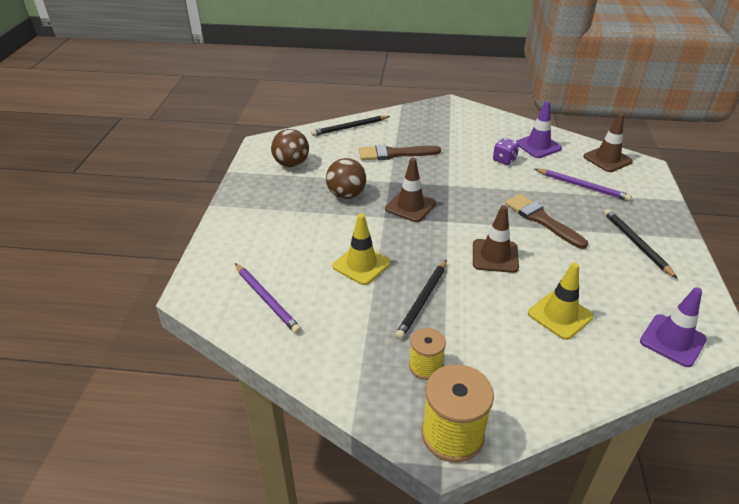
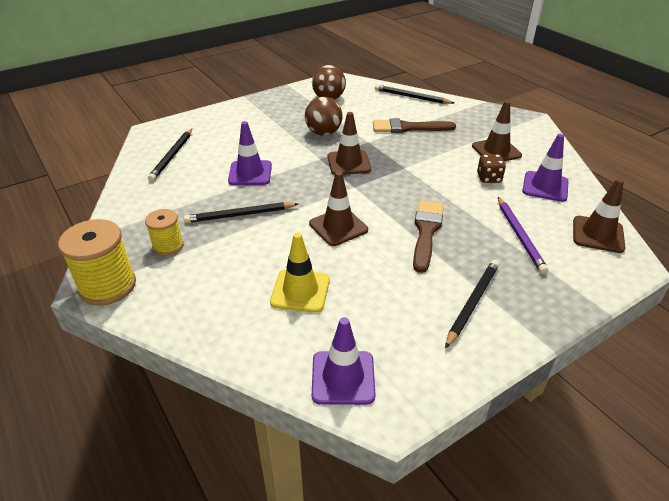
camera: 50 degrees right, 0 degrees up
(267, 299) = (172, 156): purple pencil -> black pencil
(361, 264) = (250, 173): yellow traffic cone -> purple traffic cone
(394, 154) = (408, 128): brown brush -> brown brush turned 45 degrees counterclockwise
(474, 138) = (496, 151): none -> brown traffic cone
(504, 160) = (489, 178): purple dice -> brown dice

